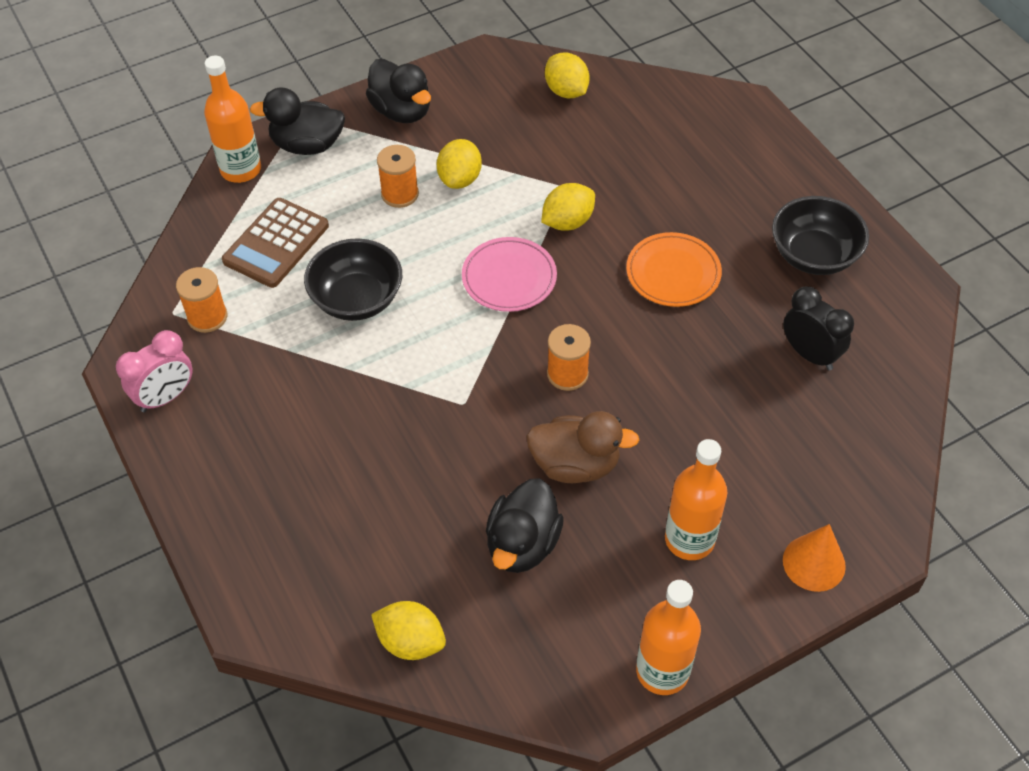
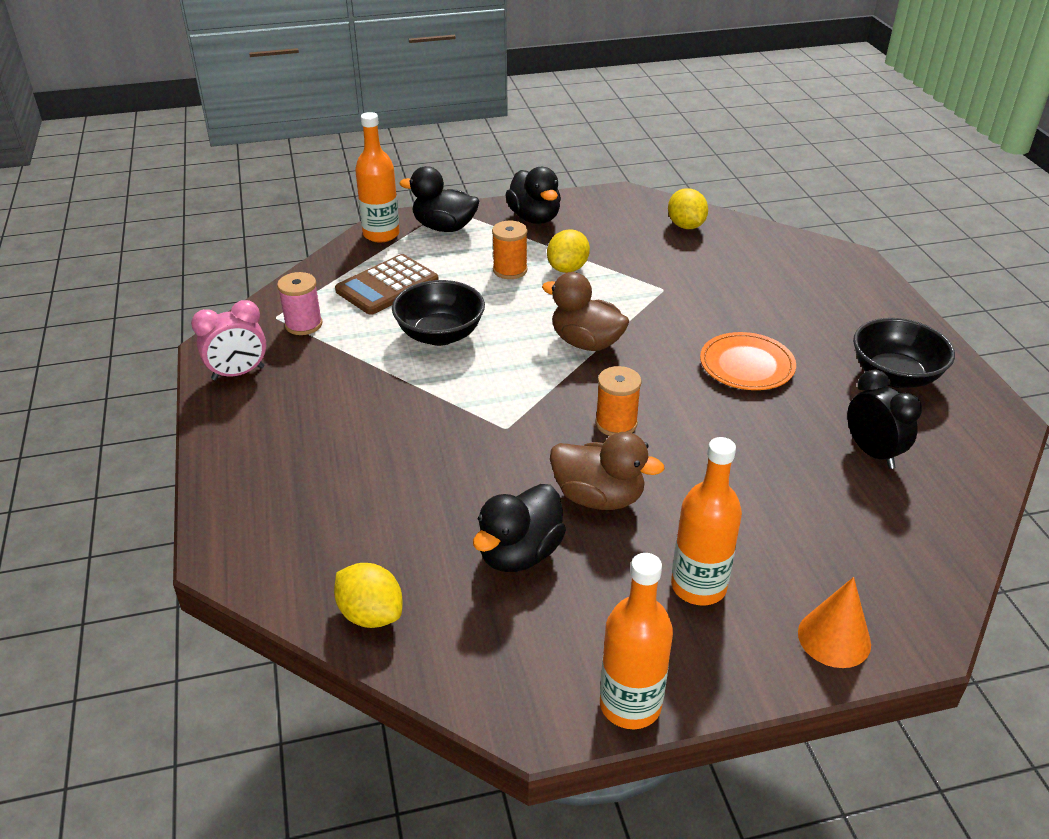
camera: 15 degrees right, 15 degrees down
(207, 317) = (303, 325): orange spool -> pink spool
(509, 278) = (586, 343): pink plate -> brown duck
(567, 222) = (656, 312): yellow lemon -> none

